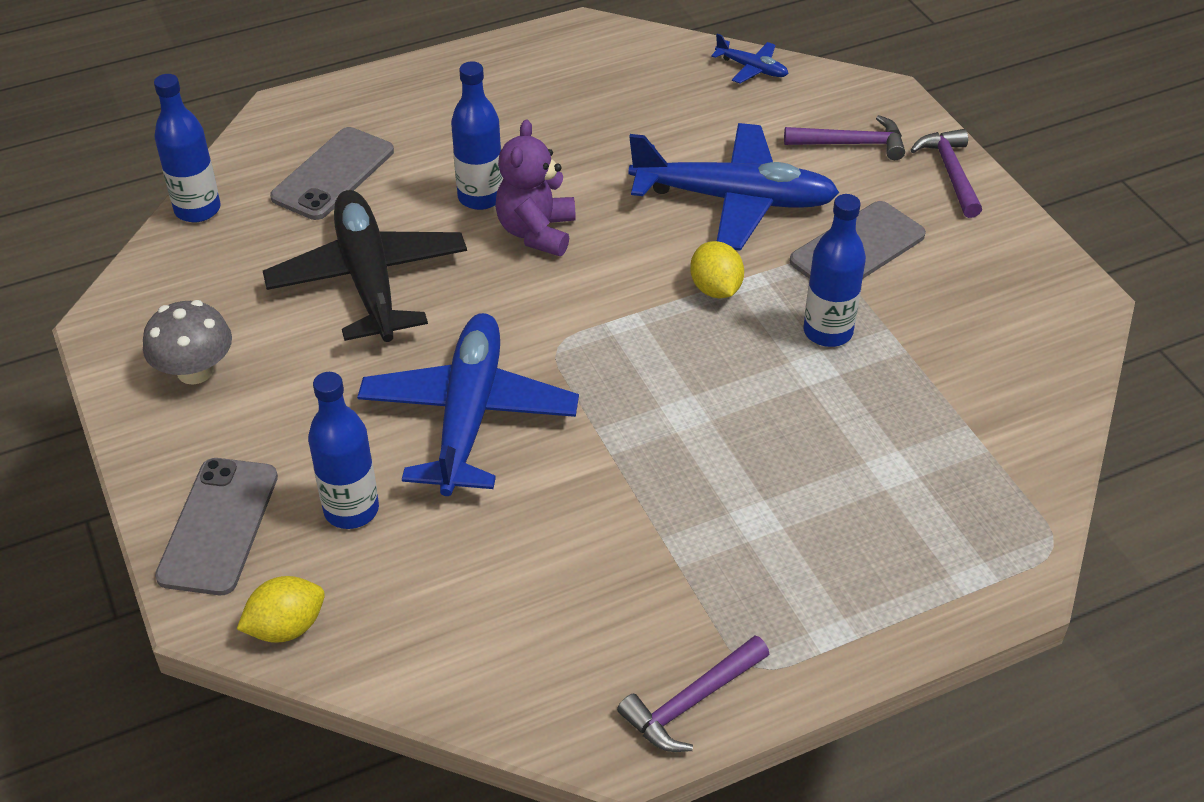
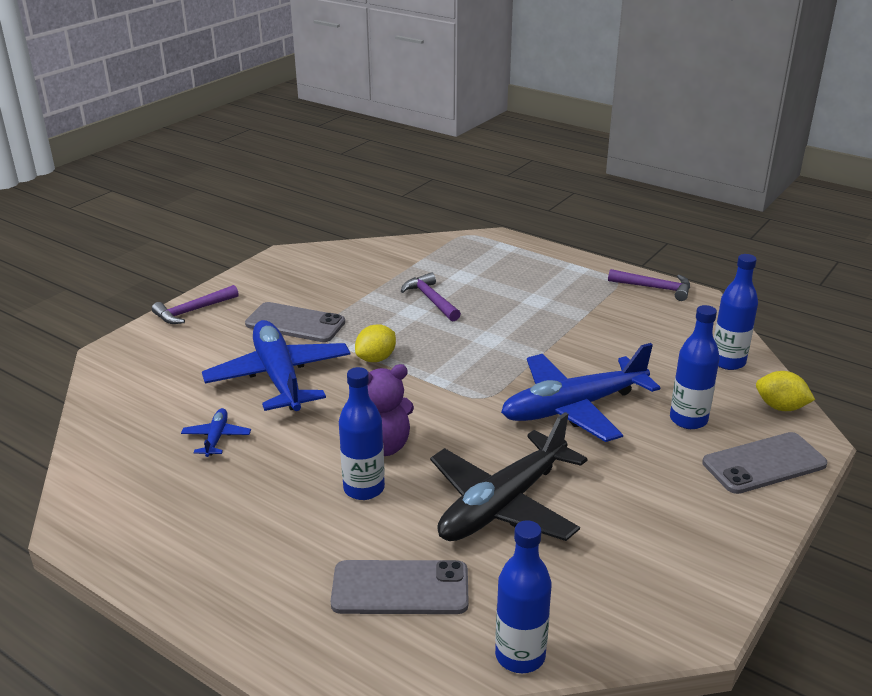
camera: 120 degrees left, 15 degrees down
(195, 371) = (677, 545): grey mushroom -> none
(752, 68) = (102, 416): blue plane -> blue plane (216, 438)
(828, 332) = (379, 315): blue bottle -> blue bottle (728, 362)
(851, 144) = (182, 350): purple hammer -> purple hammer (431, 300)

